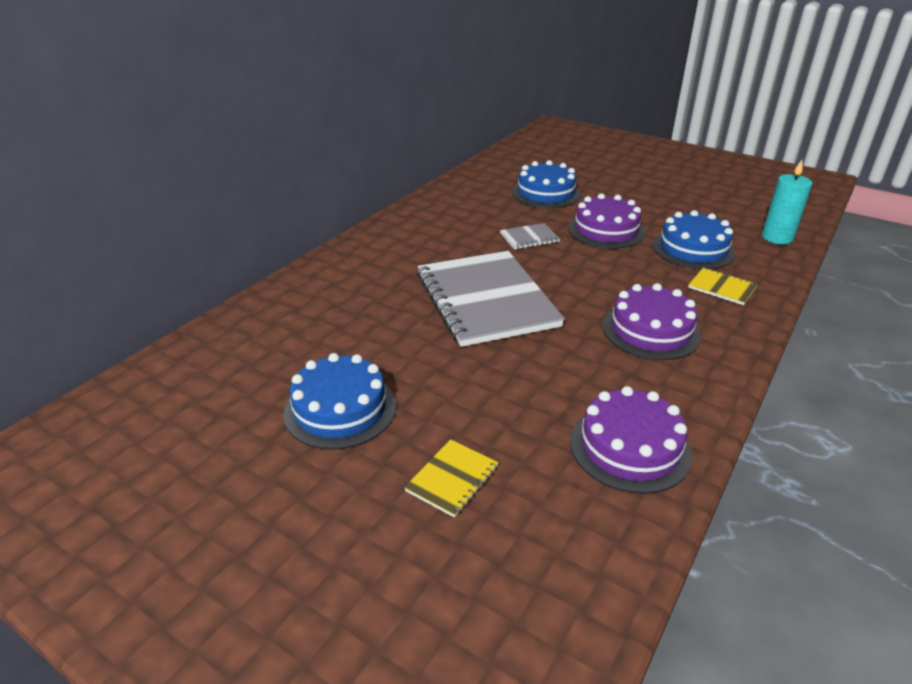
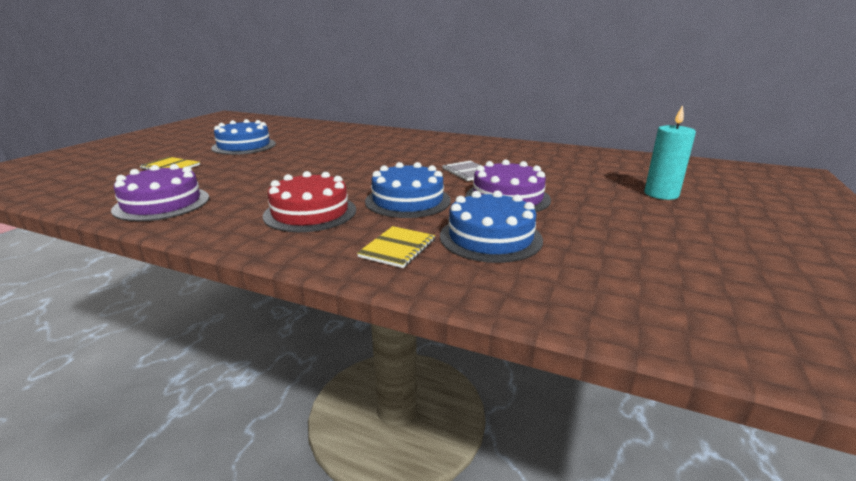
camera: 80 degrees right, 10 degrees down
(486, 300) = (358, 164): grey notebook -> none
(546, 193) = (575, 175): blue cake -> blue cake (408, 201)
(651, 330) = (310, 213): purple cake -> red cake
(777, 238) = (574, 301): turquoise candle -> turquoise candle (661, 194)

